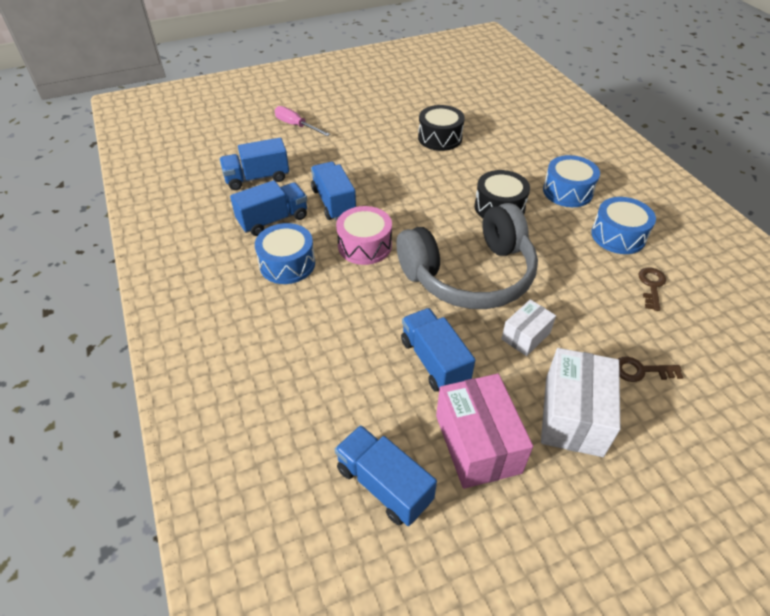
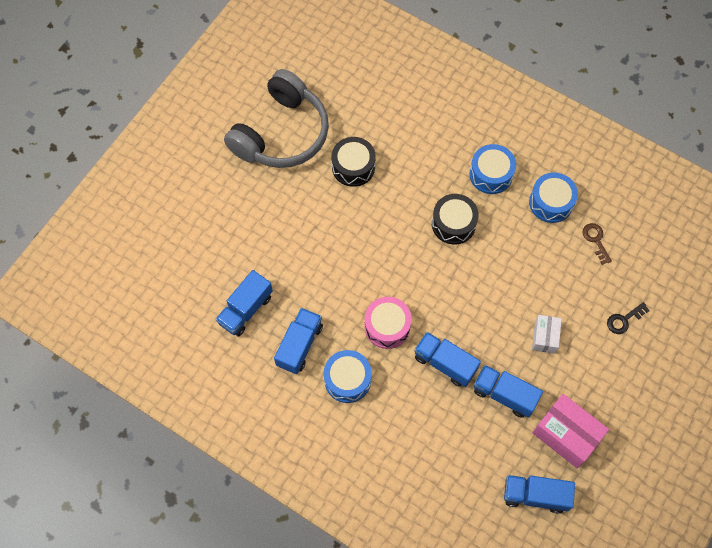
camera: 35 degrees left, 20 degrees up
(296, 125) = (220, 225): pink screwdriver -> none
(334, 202) = (329, 297): blue truck -> blue truck (445, 363)
(469, 275) = (477, 307): grey headphones -> grey headphones (281, 133)
(573, 415) = (605, 380): white box -> none
(641, 371) = (624, 320): brown key -> black key

